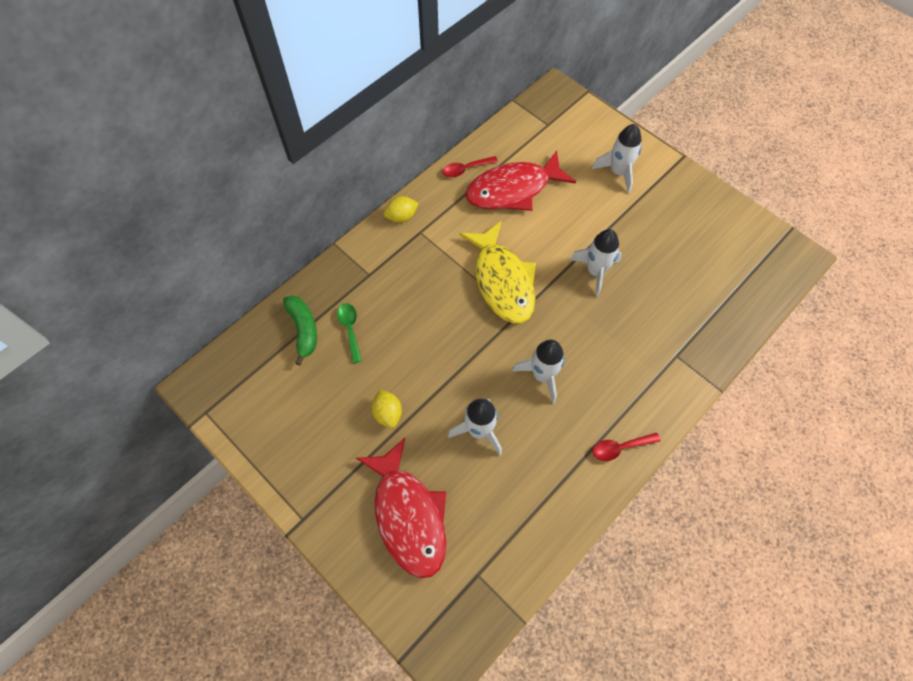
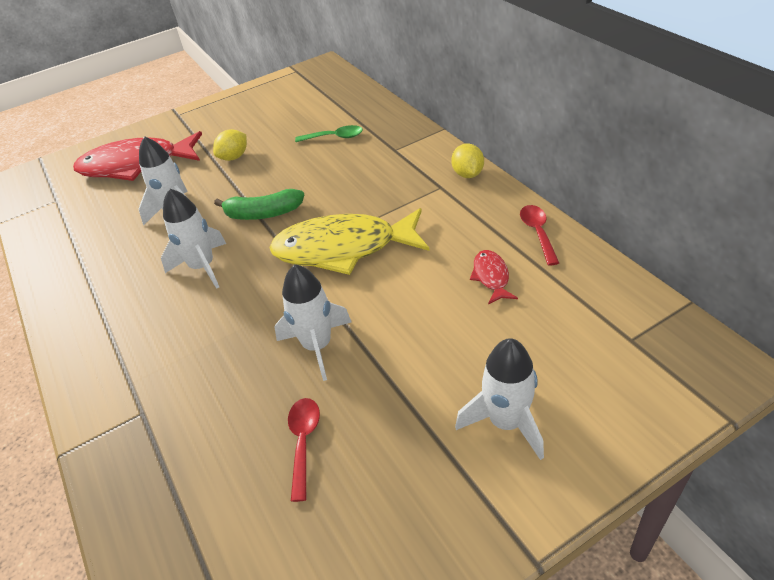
camera: 110 degrees right, 20 degrees down
(303, 330) = (347, 112): green banana -> green banana (263, 214)
(388, 413) = (234, 157): yellow lemon -> yellow lemon turned 45 degrees counterclockwise
(513, 190) = (491, 277): red fish -> red fish, size x0.43
(620, 448) = (76, 320): red spoon -> red spoon (303, 442)

